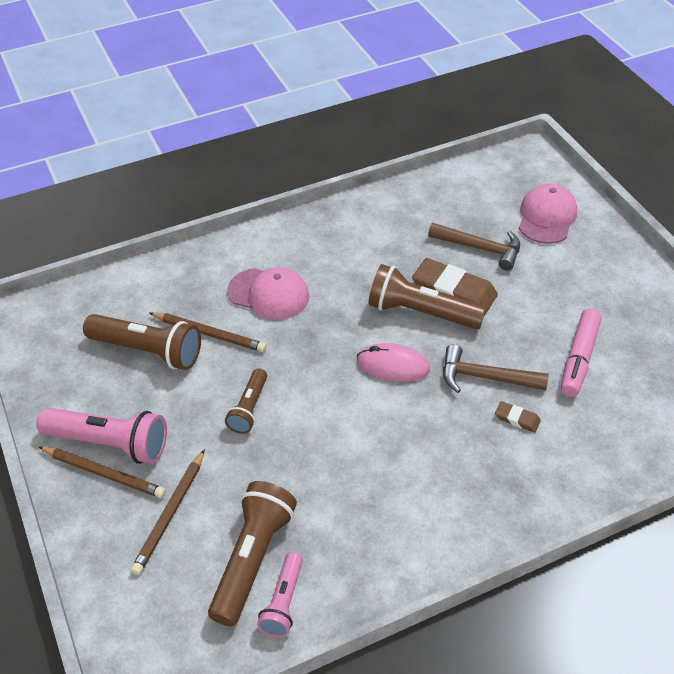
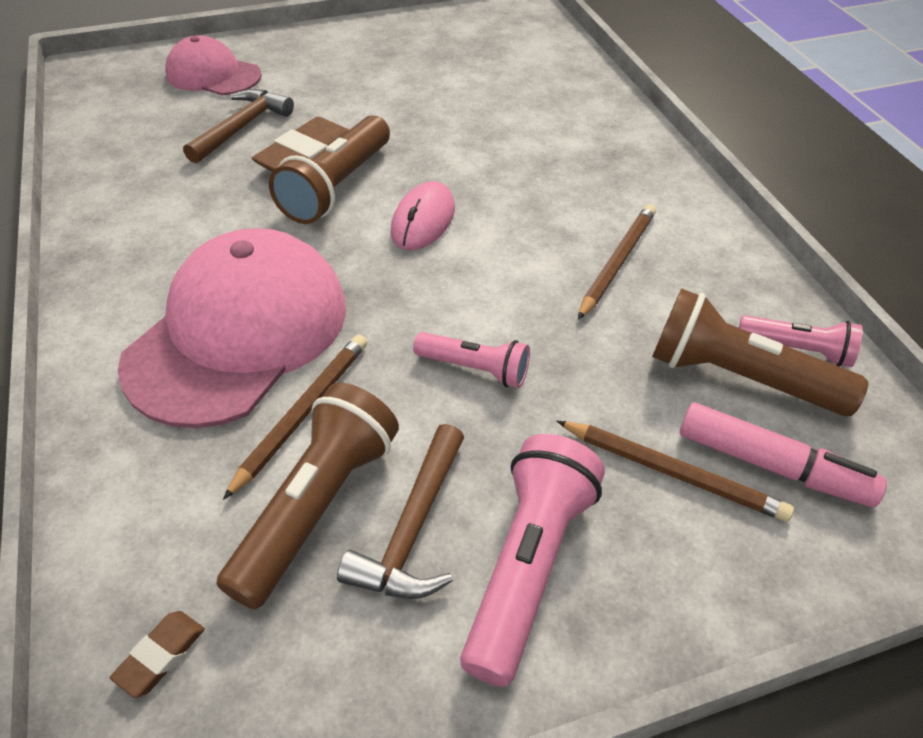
camera: 85 degrees left, 0 degrees up
(103, 473) = (594, 573): brown pencil -> brown pencil (617, 263)
(249, 408) = (474, 369): brown flashlight -> pink flashlight
(269, 294) = (238, 333): pink cap -> pink cap, size x1.76
(485, 377) = (459, 152): brown hammer -> brown hammer (413, 528)
(517, 419) = (524, 140): brown eraser -> brown eraser (160, 655)
(578, 359) = (445, 90): pink marker -> pink marker (772, 466)

